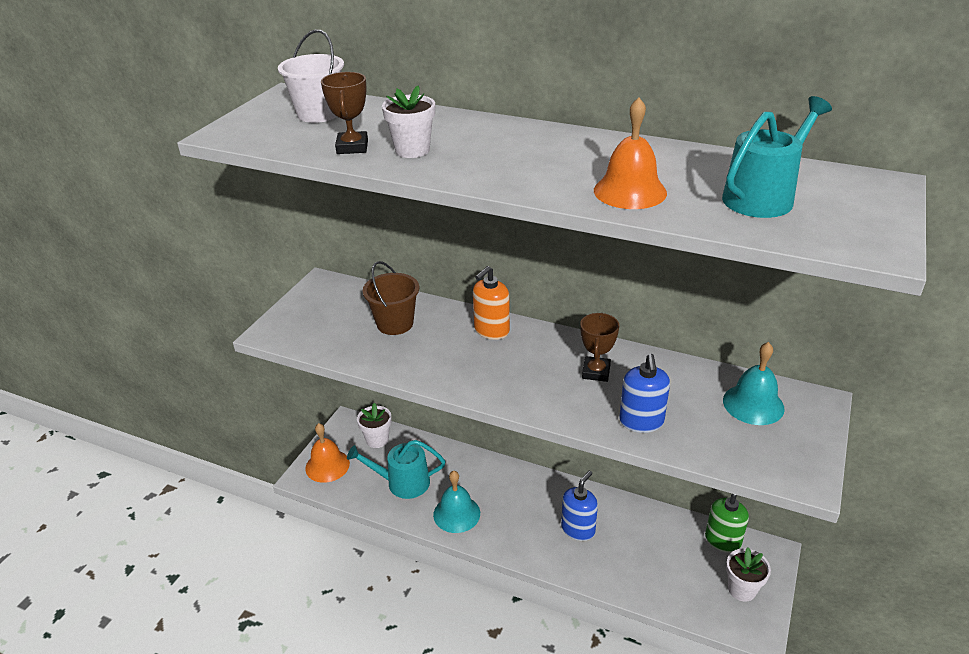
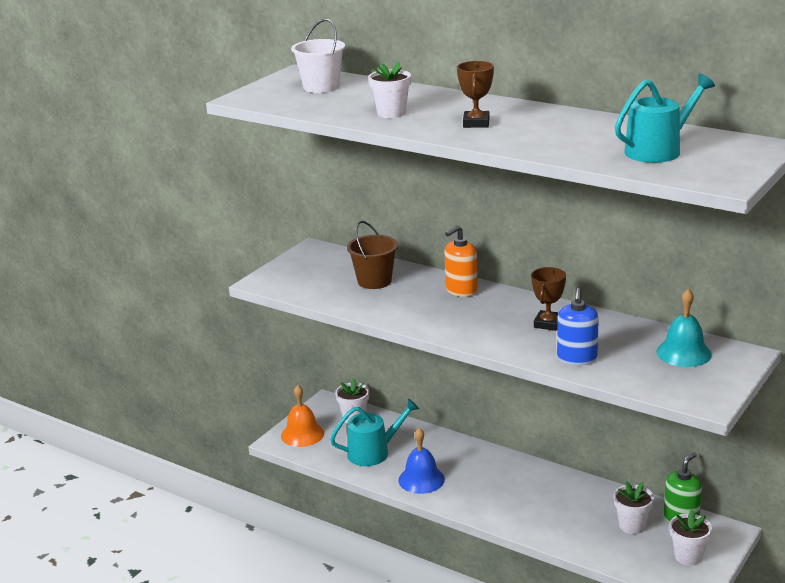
camera: 10 degrees right, 10 degrees down
(352, 147) = (344, 110): brown trophy -> brown trophy (476, 123)
(402, 482) = (373, 452): turquoise watering can -> turquoise watering can turned 150 degrees clockwise
(456, 514) = (421, 479): turquoise bell -> blue bell
(578, 529) = (538, 500): blue soap dispenser -> none
(630, 191) = (554, 144): orange bell -> none
(677, 554) = (632, 525): none -> white flower pot

